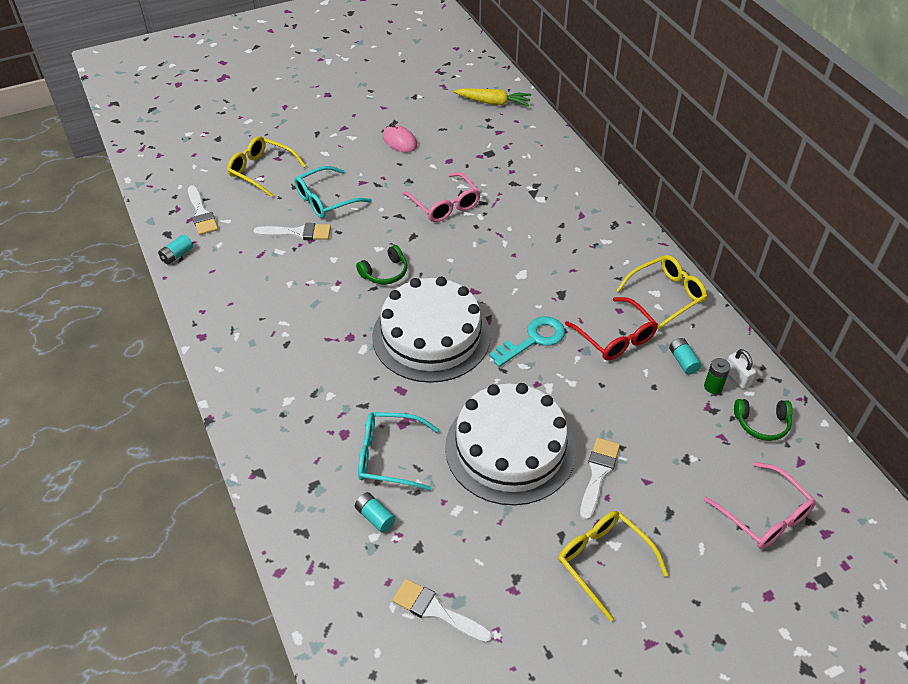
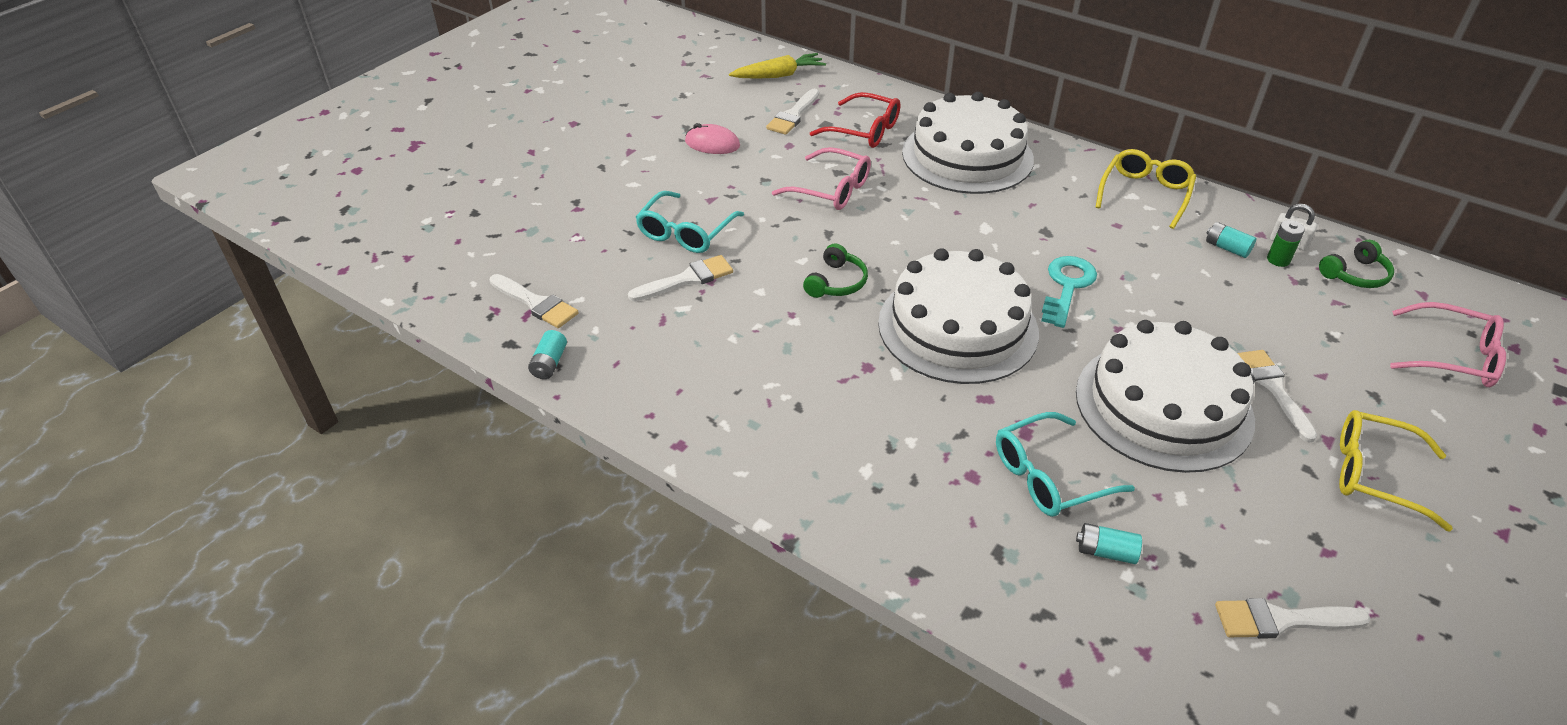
camera: 30 degrees left, 5 degrees down
(261, 171) = (570, 229): yellow glasses -> none
(473, 138) = (793, 115): none -> white brush
(564, 215) = (967, 156): none -> white cake
(615, 337) = (1143, 251): red glasses -> red glasses (864, 130)

